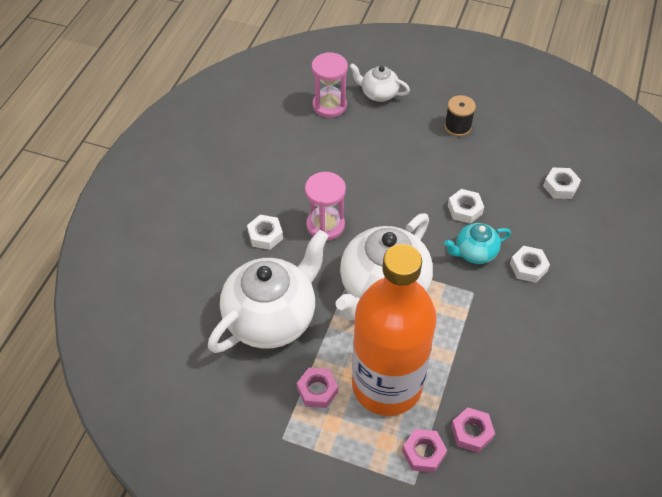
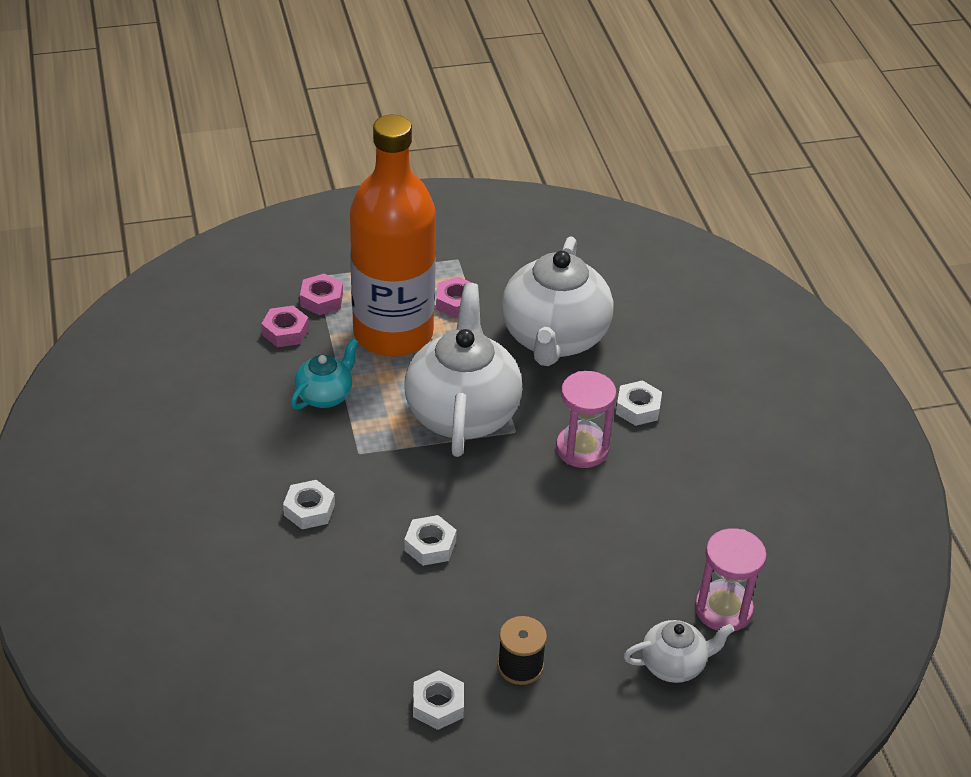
camera: 145 degrees right, 10 degrees down
(474, 253) = (384, 498): turquoise teapot -> turquoise teapot (325, 395)
(560, 186) = (320, 639): white nut -> white nut (438, 705)

